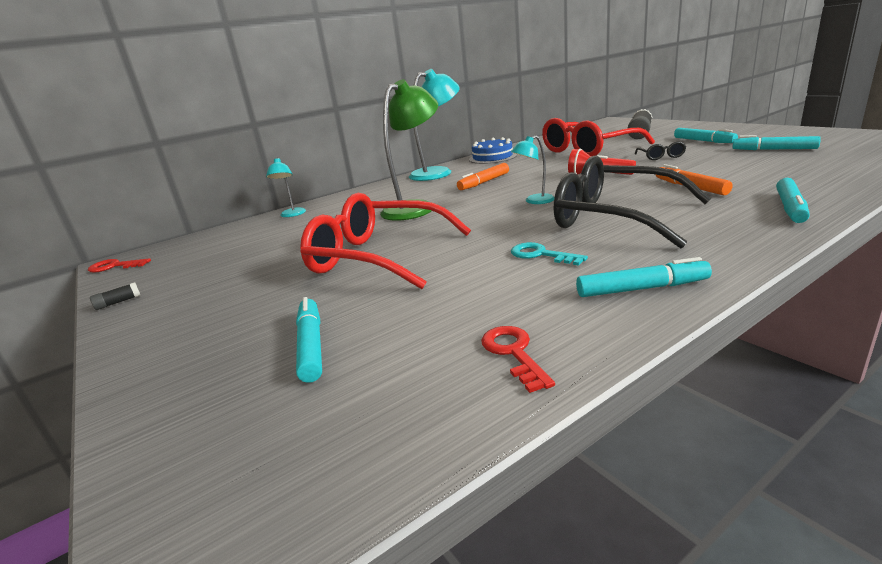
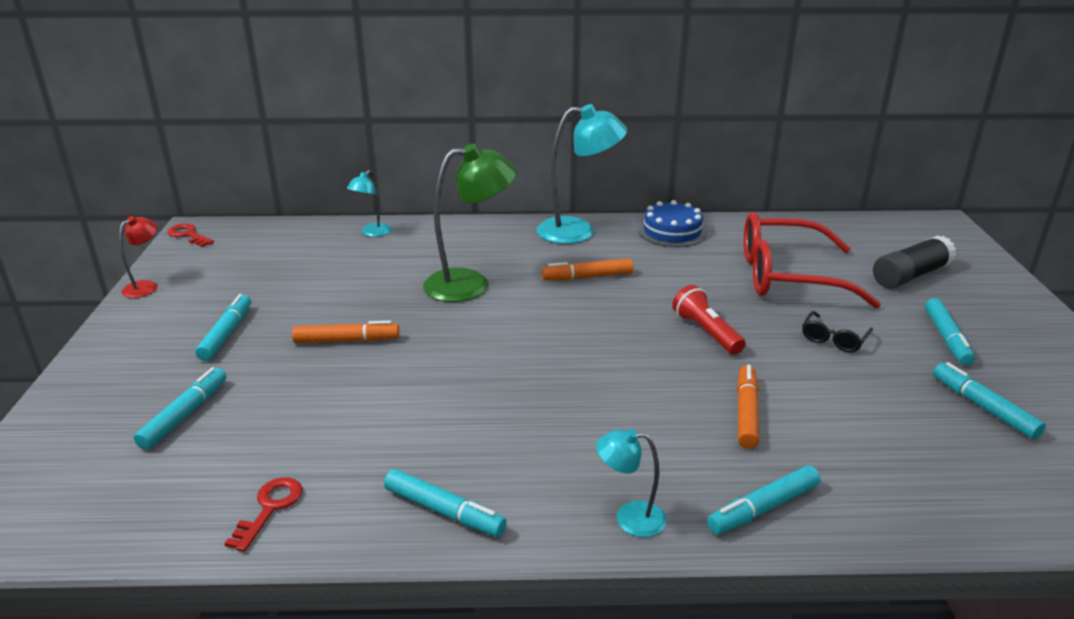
camera: 30 degrees right, 5 degrees up
(118, 302) = (146, 286): black glue stick -> red lamp
(260, 293) = (226, 334): none -> turquoise marker
(378, 256) = (347, 340): red glasses -> orange marker
(534, 201) = (574, 340): turquoise lamp -> turquoise lamp (629, 518)
(541, 255) = (450, 420): turquoise key -> none
(615, 218) = (590, 412): black glasses -> none

